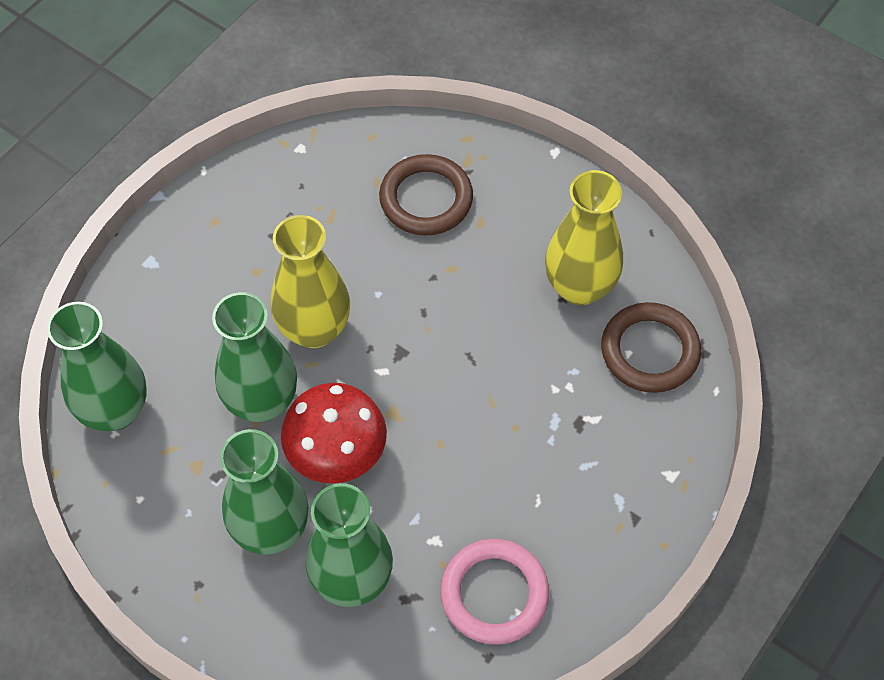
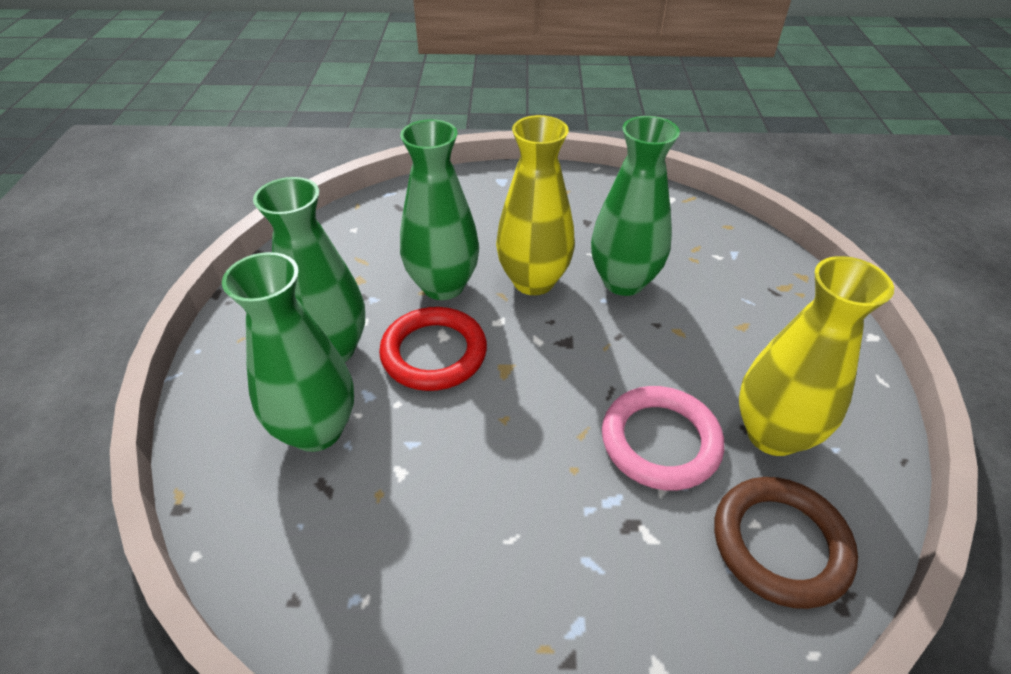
camera: 55 degrees right, 15 degrees down
(115, 411) = (372, 221): green vase -> green vase (623, 281)
(337, 454) = (434, 353): red mushroom -> red ring
(426, 199) = (719, 282): brown ring -> none
(494, 594) = (373, 561): pink ring -> pink ring (660, 441)

